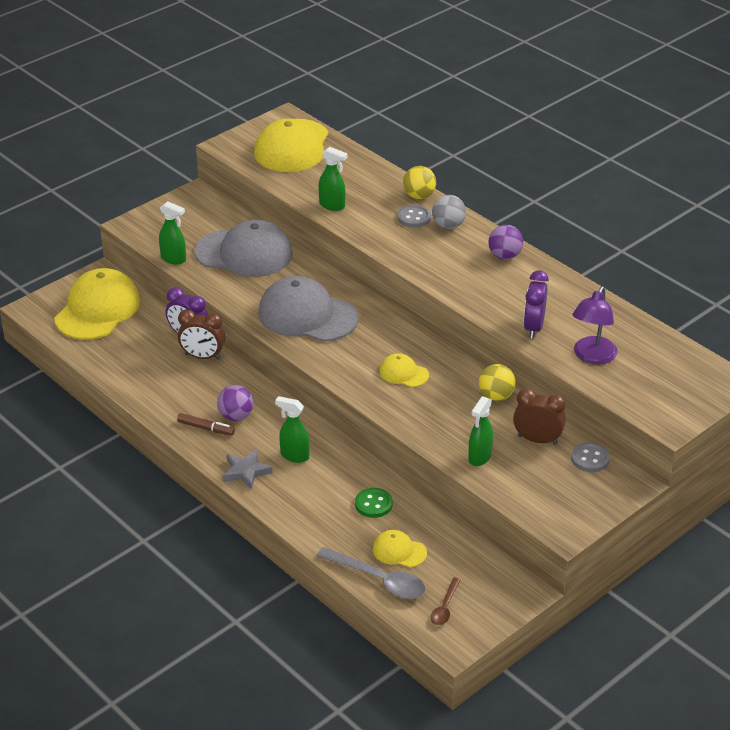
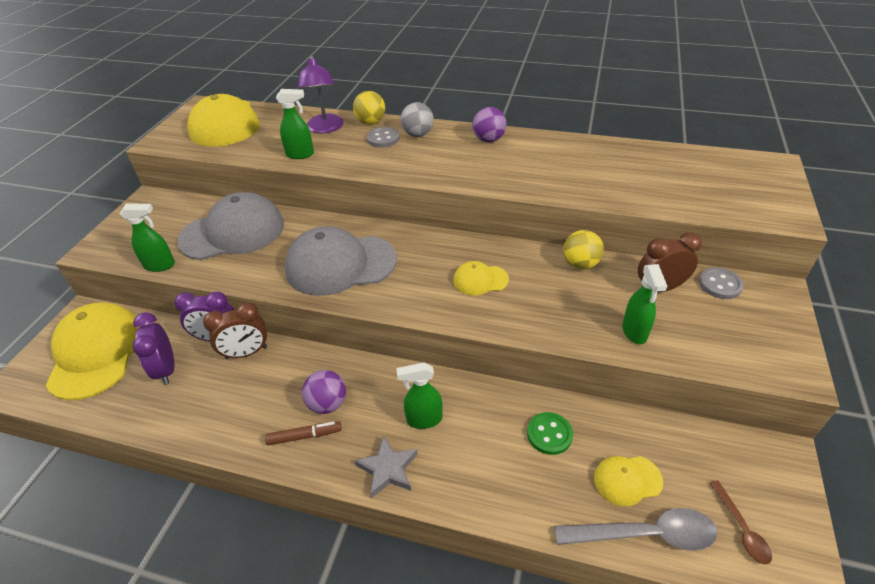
camera: 30 degrees left, 5 degrees up
(533, 327) = (579, 185): purple clock -> purple clock (166, 369)
(592, 357) = (654, 189): purple lamp -> purple lamp (325, 128)

